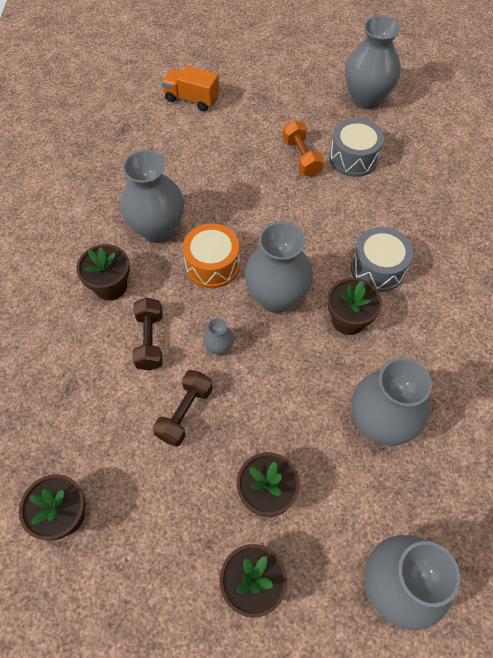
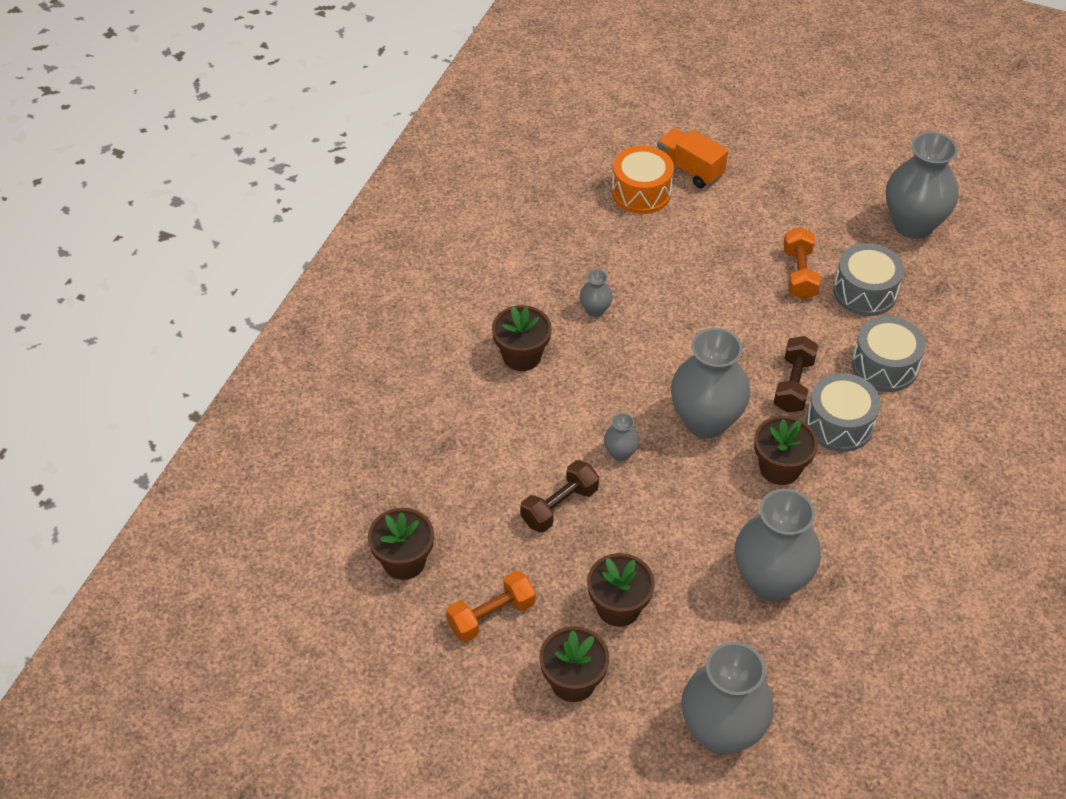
camera: 20 degrees right, 10 degrees down
(150, 340) = (546, 424): brown dumbbell -> brown dumbbell (793, 384)
(157, 229) = (595, 310): grey vase -> grey vase, size x0.45
(159, 542) = (491, 615): none -> orange dumbbell
(212, 265) = (644, 366): orange drum -> orange drum (641, 192)
(391, 211) = (884, 366): none -> grey drum

